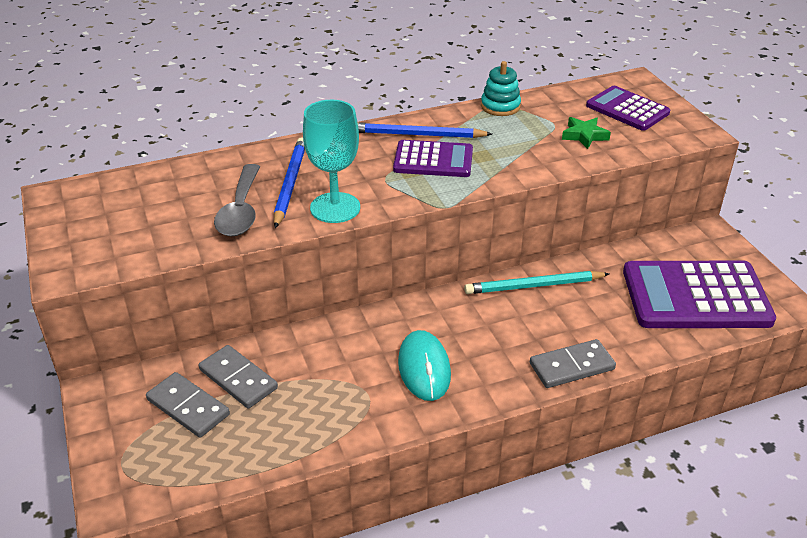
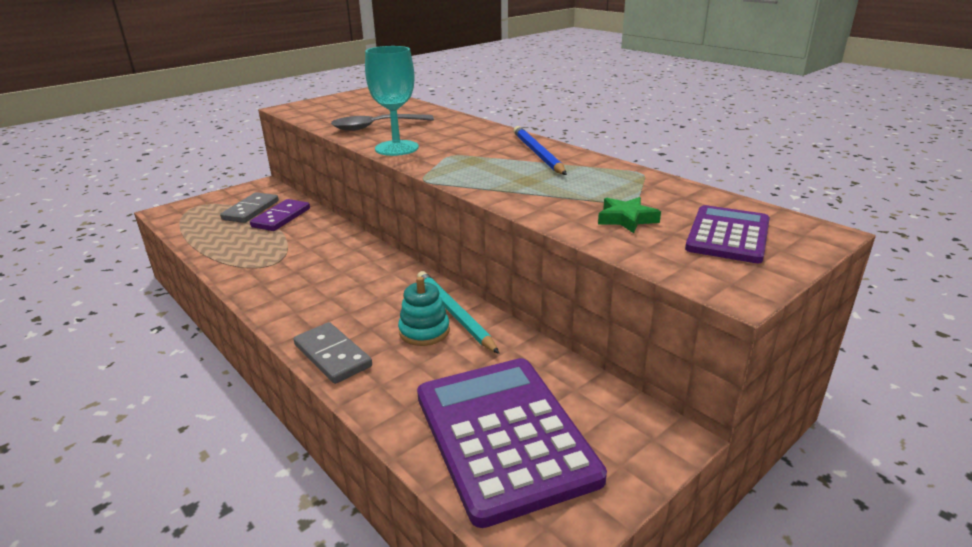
camera: 70 degrees right, 10 degrees down
(238, 379) = (281, 218): grey domino -> purple domino
(290, 184) = (420, 132): blue pencil -> none
(424, 368) = (309, 280): turquoise mouse -> none
(433, 160) = (499, 165): purple calculator -> none
(500, 106) = (636, 174): turquoise stacking toy -> turquoise stacking toy (424, 331)

